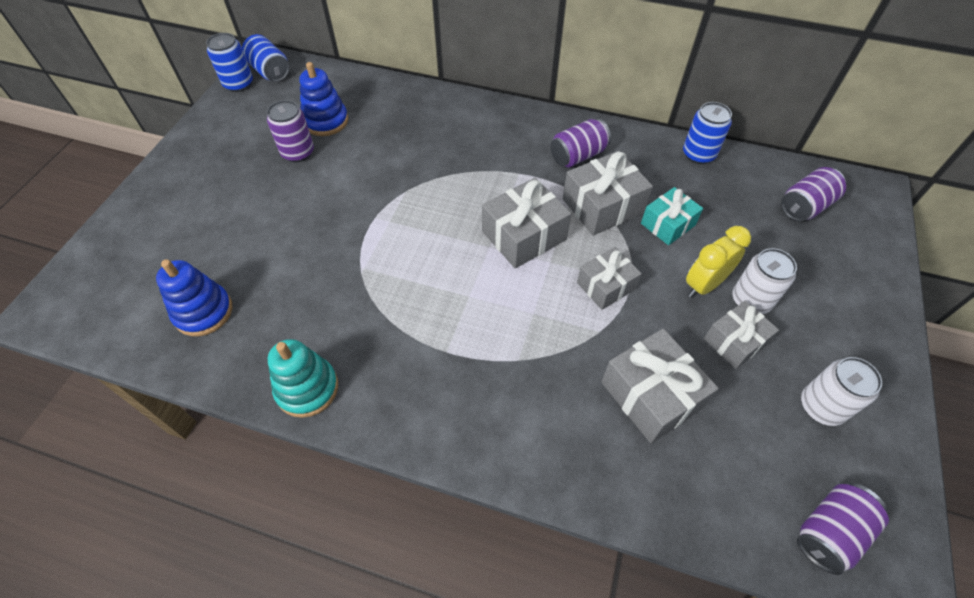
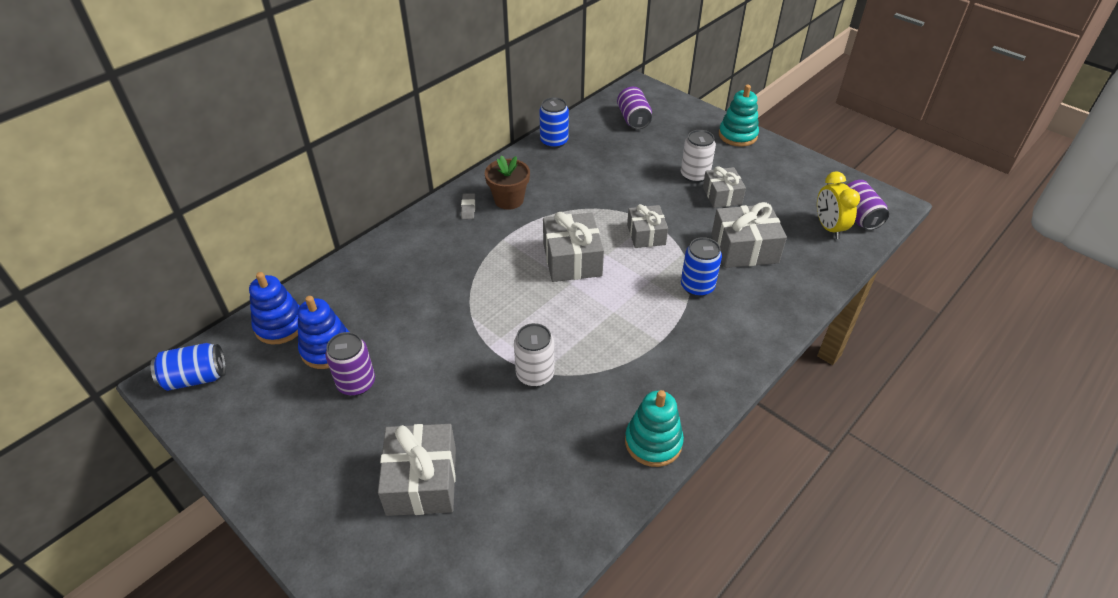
camera: 65 degrees left, 10 degrees down
(203, 312) = (525, 508): blue stacking toy -> blue stacking toy (280, 325)
(238, 84) = (191, 413): blue can -> blue can (697, 286)
(544, 133) = (468, 208): none -> grey eraser
(578, 155) = (509, 200): purple can -> brown flower pot
(602, 206) = (570, 207): grey gift -> grey gift (422, 481)
(668, 224) = (609, 183): turquoise gift -> none
(704, 285) = (671, 189): yellow clock -> yellow clock (829, 228)
(821, 406) = (782, 182): white can -> white can (535, 374)
(878, 324) = (737, 135): none -> turquoise stacking toy

